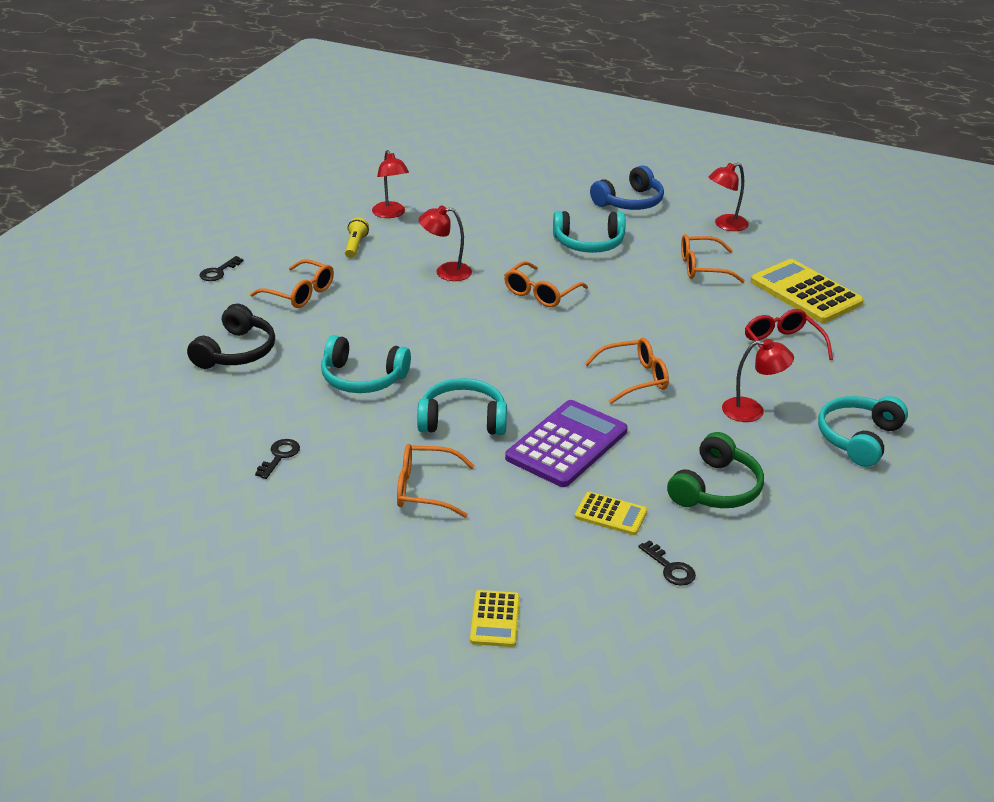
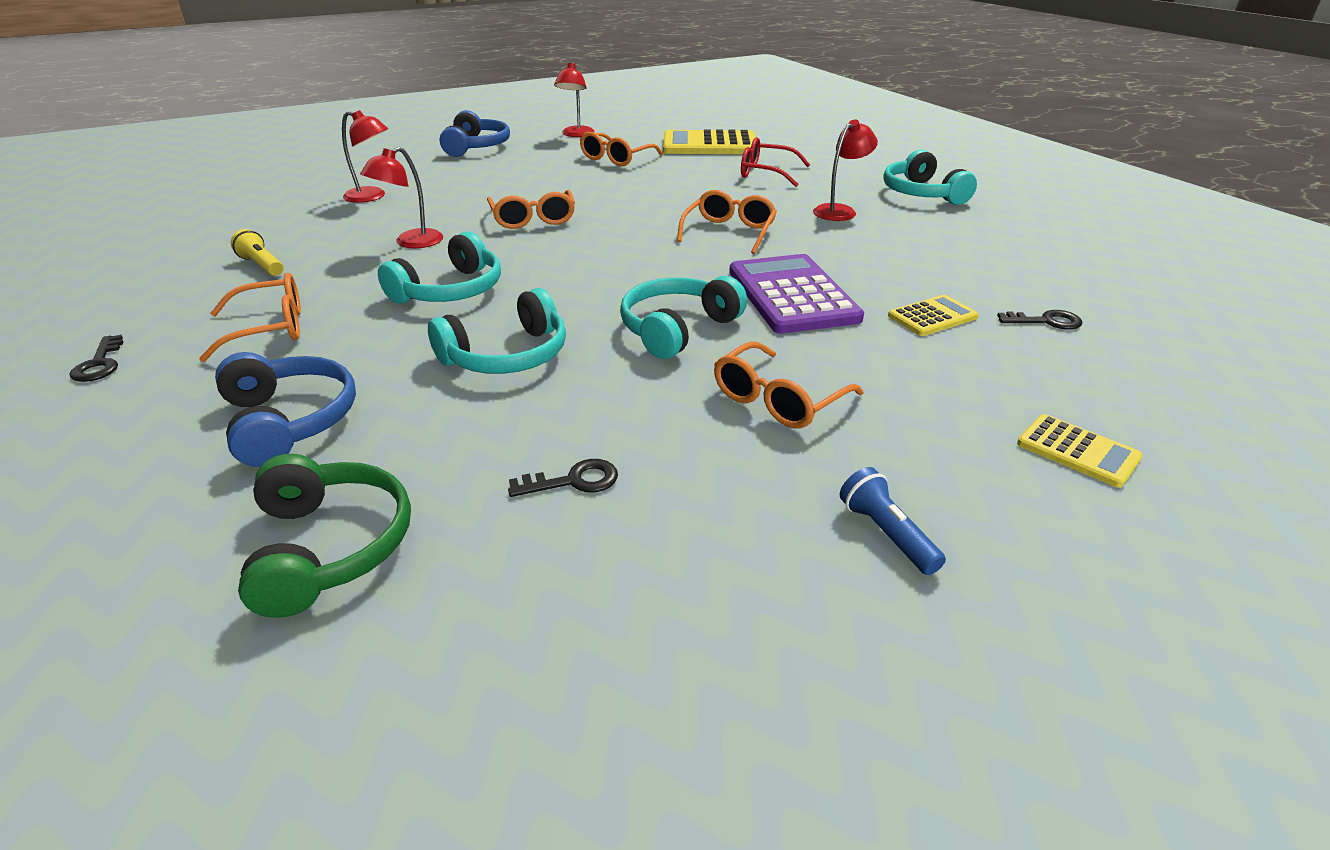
camera: 50 degrees left, 0 degrees up
(236, 352) = (289, 421): black headphones -> blue headphones
(279, 456) = (573, 481): black key -> black key turned 105 degrees clockwise
(338, 569) = (886, 534): none -> blue flashlight
(390, 214) = (255, 229): red lamp -> red lamp (372, 197)
(589, 243) = (500, 178): turquoise headphones -> turquoise headphones (450, 290)
(716, 488) = (937, 260): green headphones -> green headphones (330, 547)

